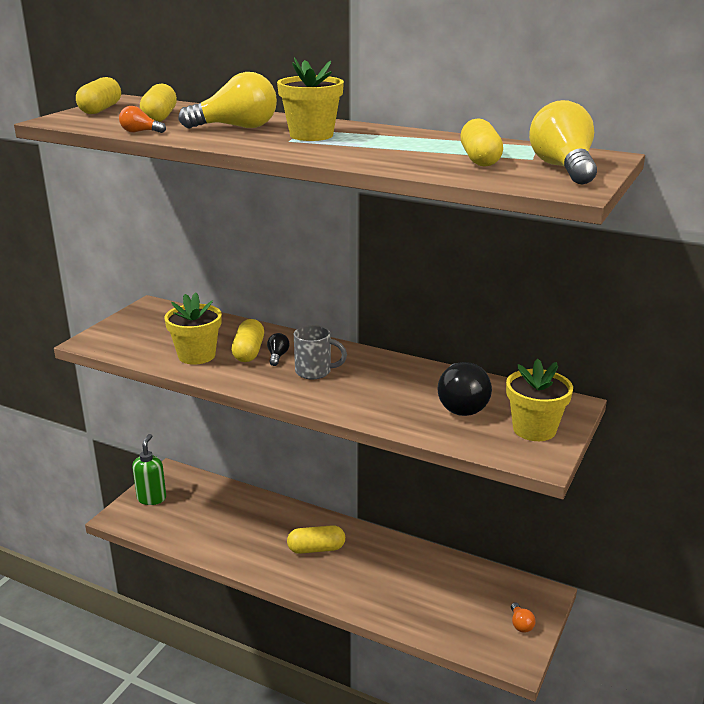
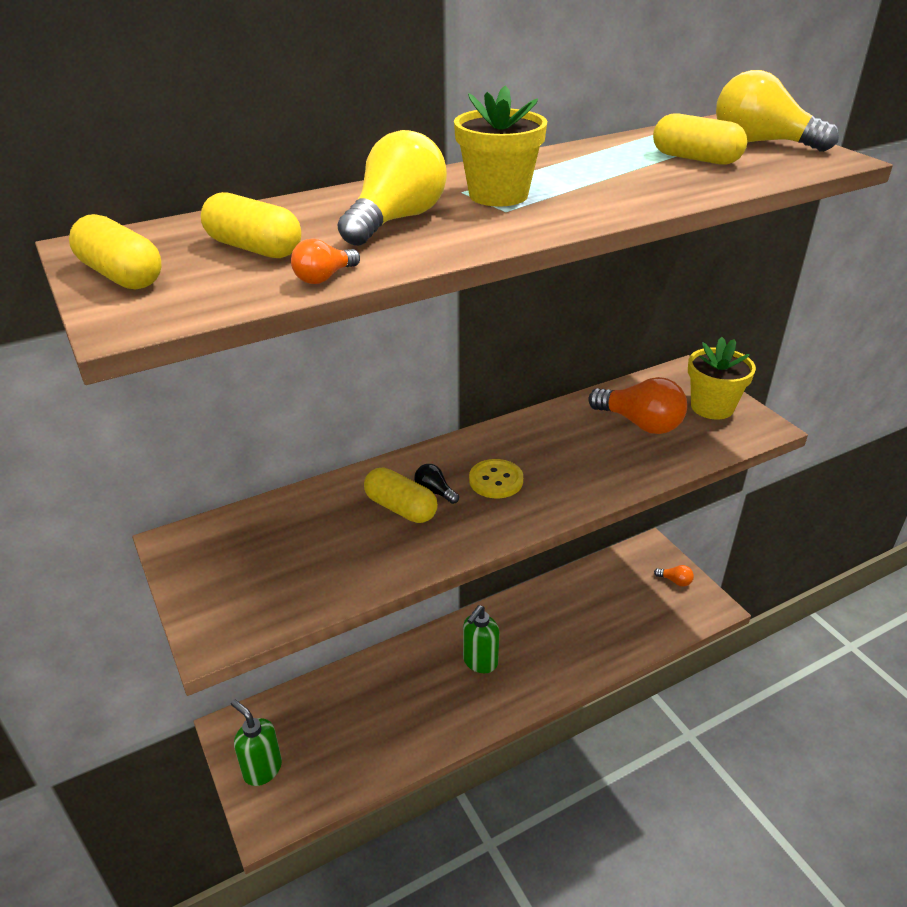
camera: 55 degrees left, 10 degrees up
(196, 355) = (366, 552): yellow flower pot -> none
(314, 372) = (496, 480): grey mug -> yellow button
(316, 549) = (480, 662): yellow capsule -> green soap dispenser
(461, 404) = (640, 423): black light bulb -> orange light bulb

